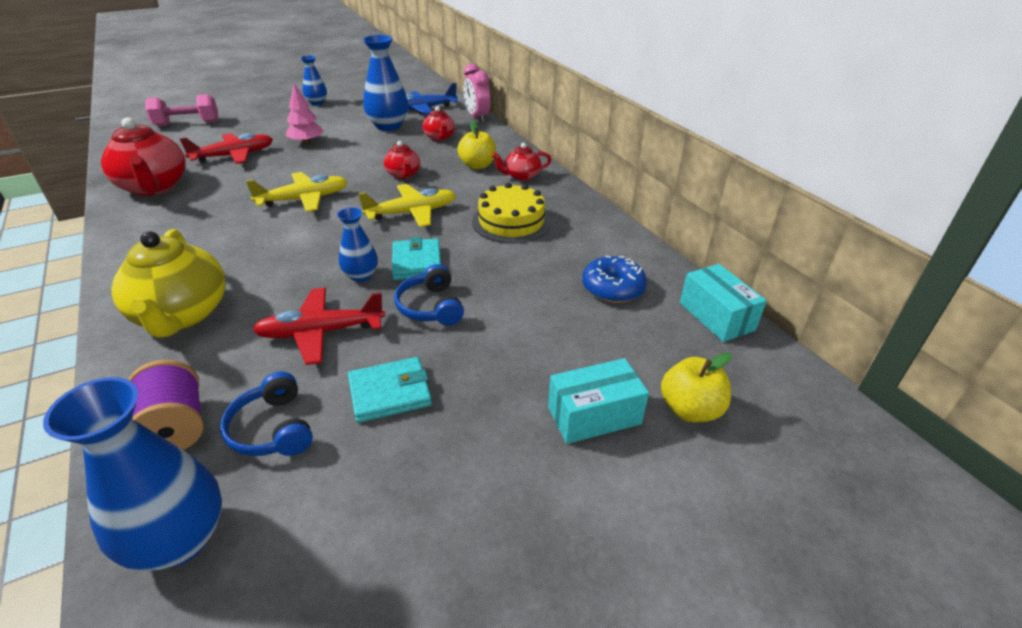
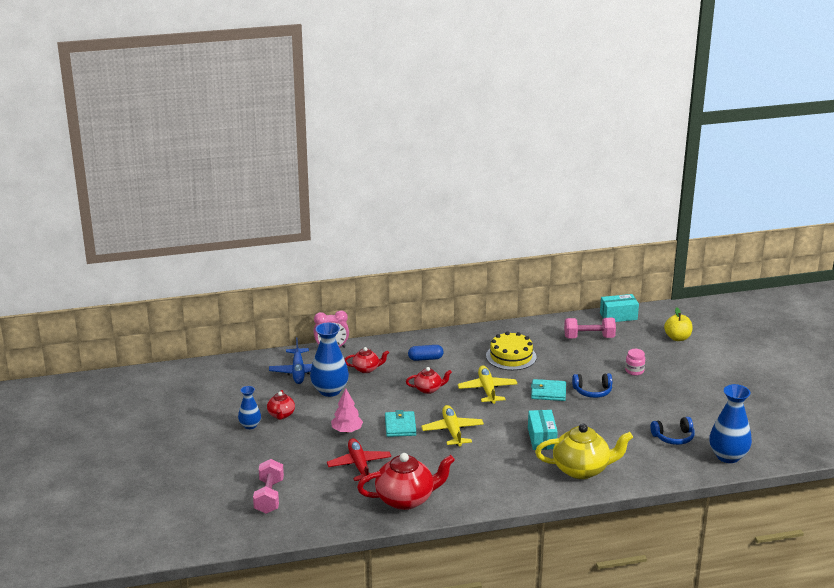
camera: 75 degrees left, 10 degrees down
(176, 427) = (669, 463): purple spool -> none
(321, 332) = (607, 425): red plane -> none
(361, 275) = (557, 411): blue vase -> none
(390, 392) = (655, 407): turquoise wallet -> turquoise wallet (400, 426)
(477, 165) = (425, 358): yellow apple -> blue capsule
(519, 352) = (634, 371): none -> pink jar
(521, 176) = (449, 344): red teapot -> red teapot (281, 415)
(594, 415) = (677, 360): turquoise box -> turquoise box (541, 438)
(612, 288) = (589, 337): blue donut -> pink dumbbell

